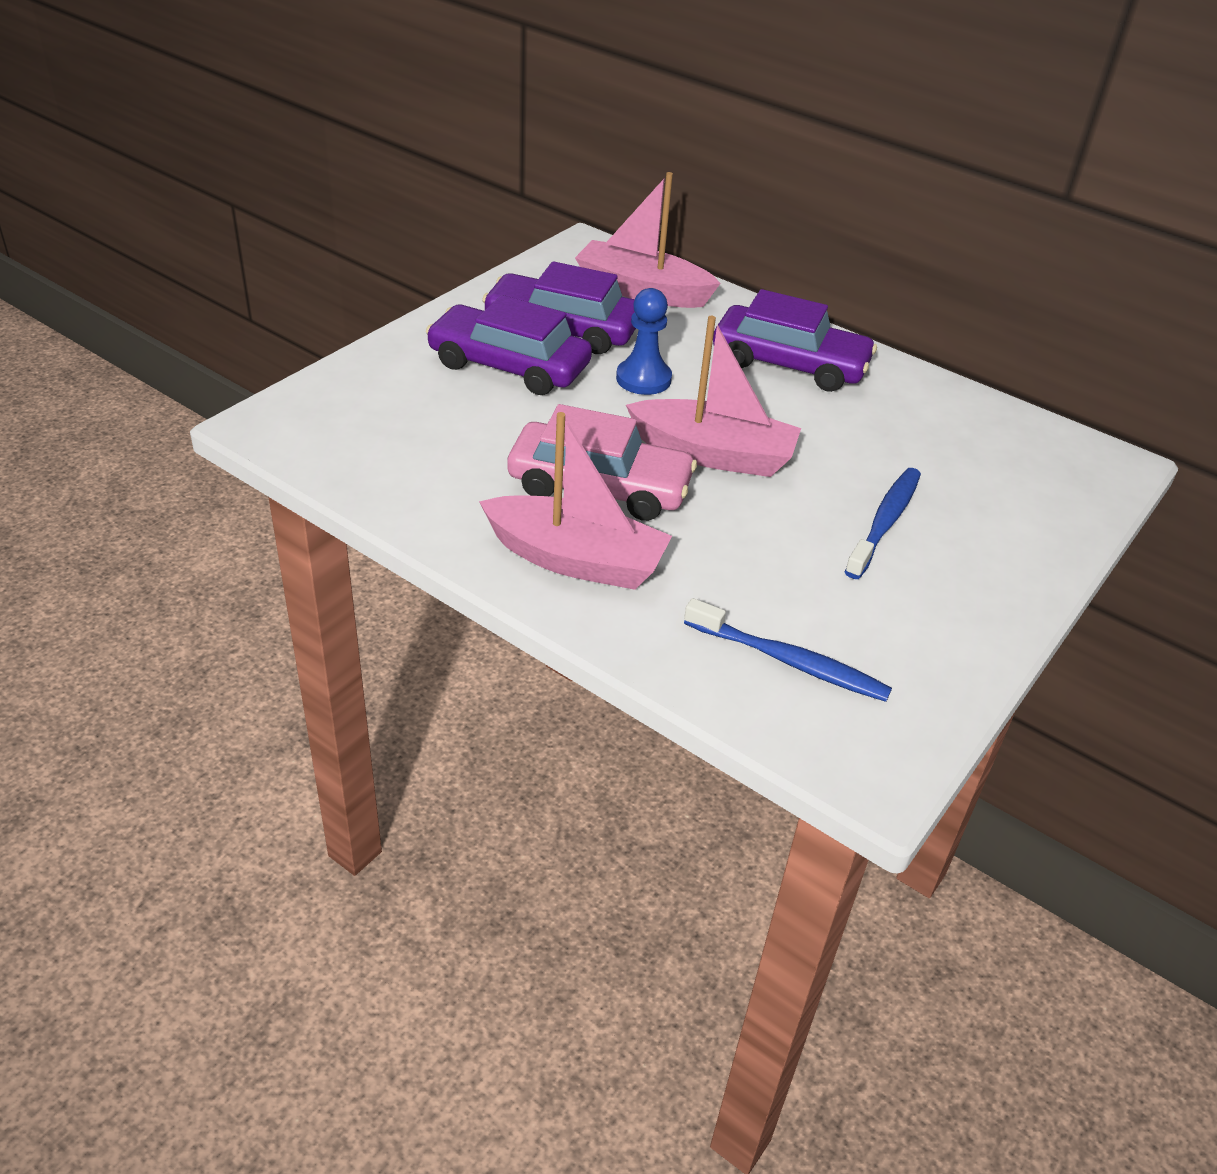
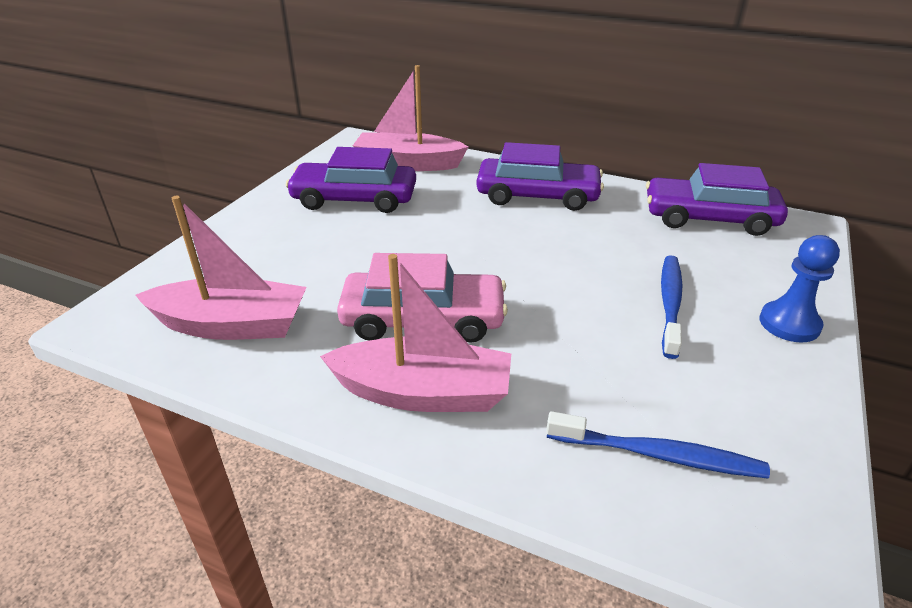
camera: 10 degrees left, 5 degrees down
(509, 365) = (318, 233): purple car -> purple car (709, 218)
(643, 379) = (430, 225): blue pawn -> blue pawn (789, 324)
(713, 454) = (508, 274): pink boat -> pink boat (232, 325)

